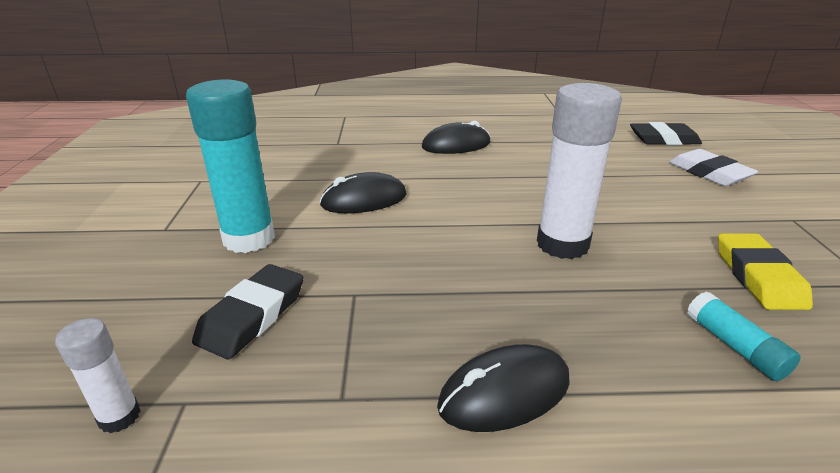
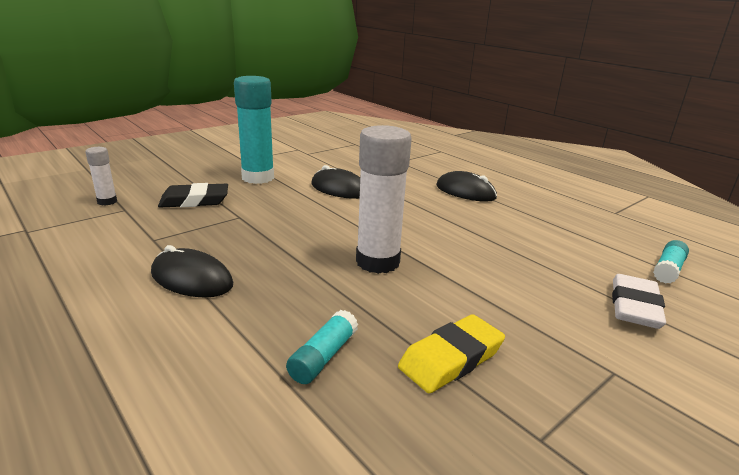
camera: 50 degrees right, 5 degrees down
(663, 139) = (668, 270): black eraser -> turquoise glue stick

